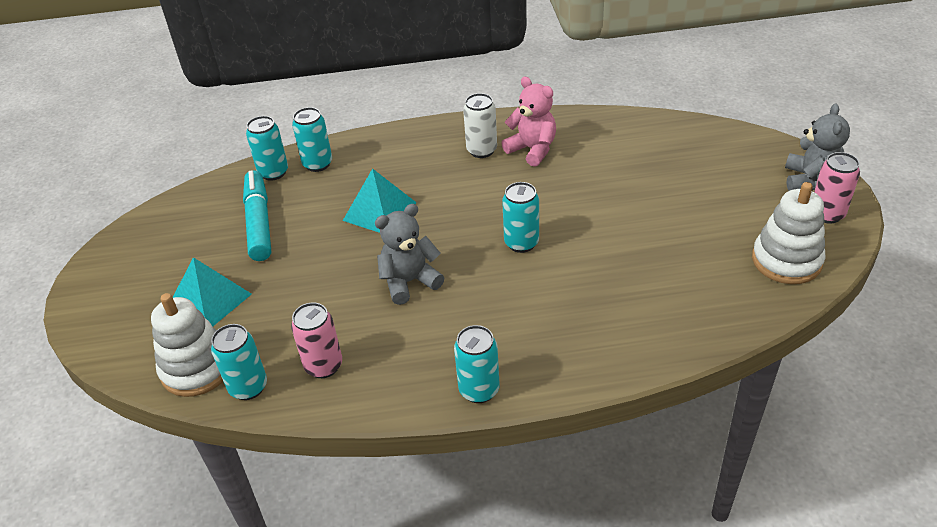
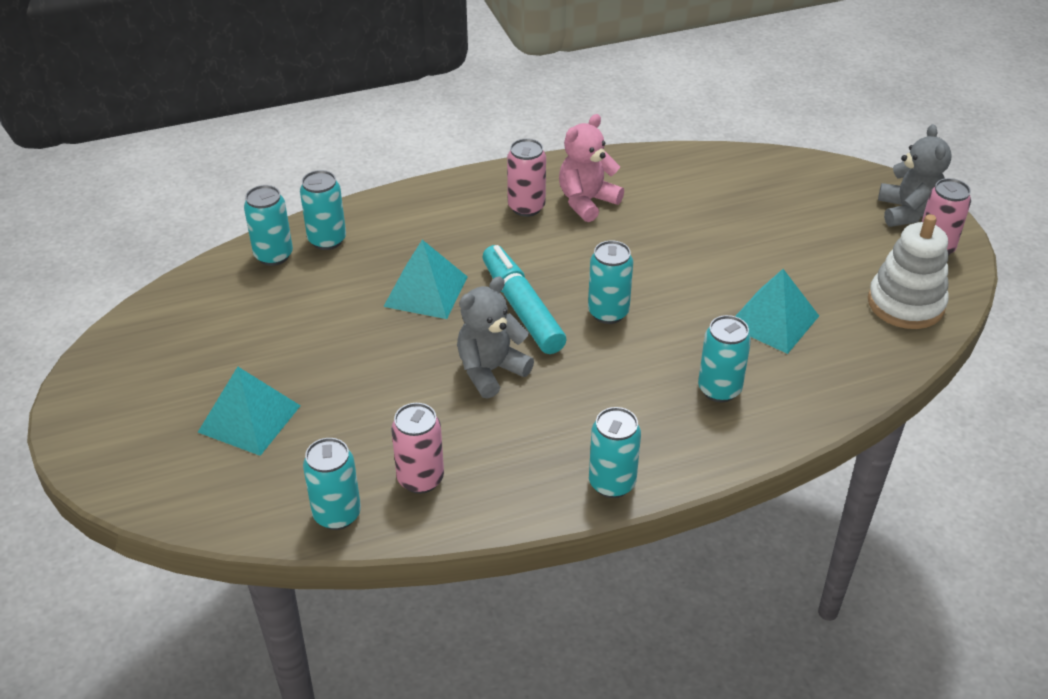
camera: 15 degrees left, 0 degrees up
(197, 368) = (264, 501): white stacking toy -> none
(259, 222) = (278, 319): turquoise marker -> turquoise marker (522, 308)
(481, 150) = (526, 207): white can -> pink can
(532, 150) = (587, 202): pink teddy bear -> pink teddy bear turned 75 degrees counterclockwise
(596, 319) = (719, 389): none -> turquoise can
(661, 263) = (773, 320): none -> turquoise pyramid

